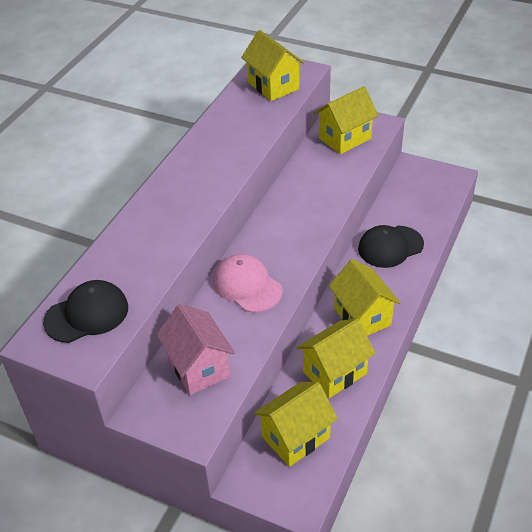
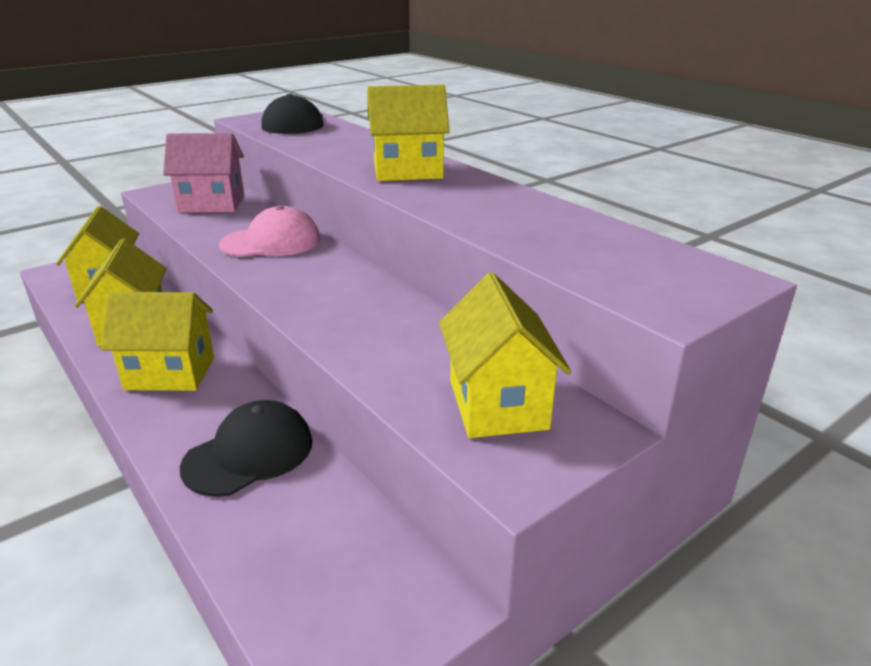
camera: 115 degrees right, 15 degrees down
(273, 86) = (625, 264): yellow house -> yellow house (408, 171)
(390, 247) = (249, 454): black cap -> black cap turned 45 degrees clockwise

